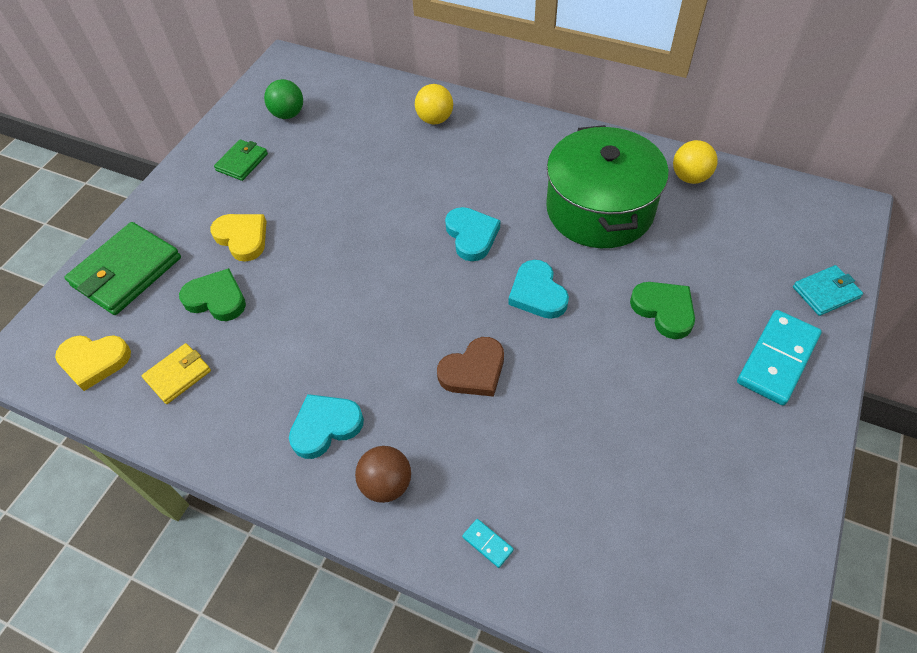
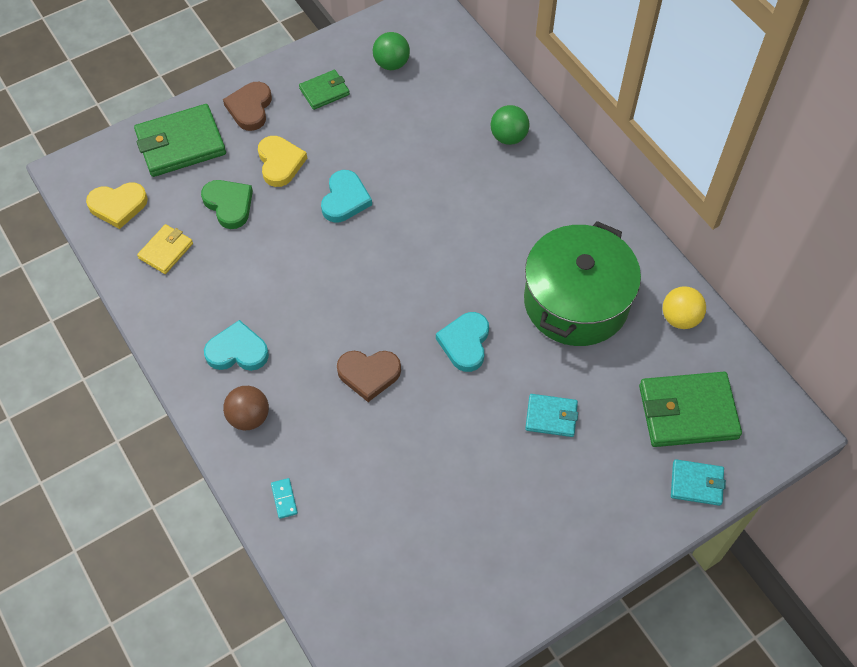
camera: 30 degrees right, 5 degrees up
(94, 361) = (118, 206): yellow heart -> yellow heart turned 45 degrees counterclockwise
(178, 208) = (250, 108): none -> brown heart
(178, 375) = (166, 251): yellow wallet -> yellow wallet turned 45 degrees counterclockwise
(435, 119) = (508, 137): yellow ball -> green ball
(471, 236) = (453, 264): turquoise heart -> turquoise heart (345, 199)
(664, 310) = (551, 417): green heart -> turquoise wallet
(764, 242) = (687, 412): none -> green wallet
(777, 359) = (603, 508): turquoise domino -> none

